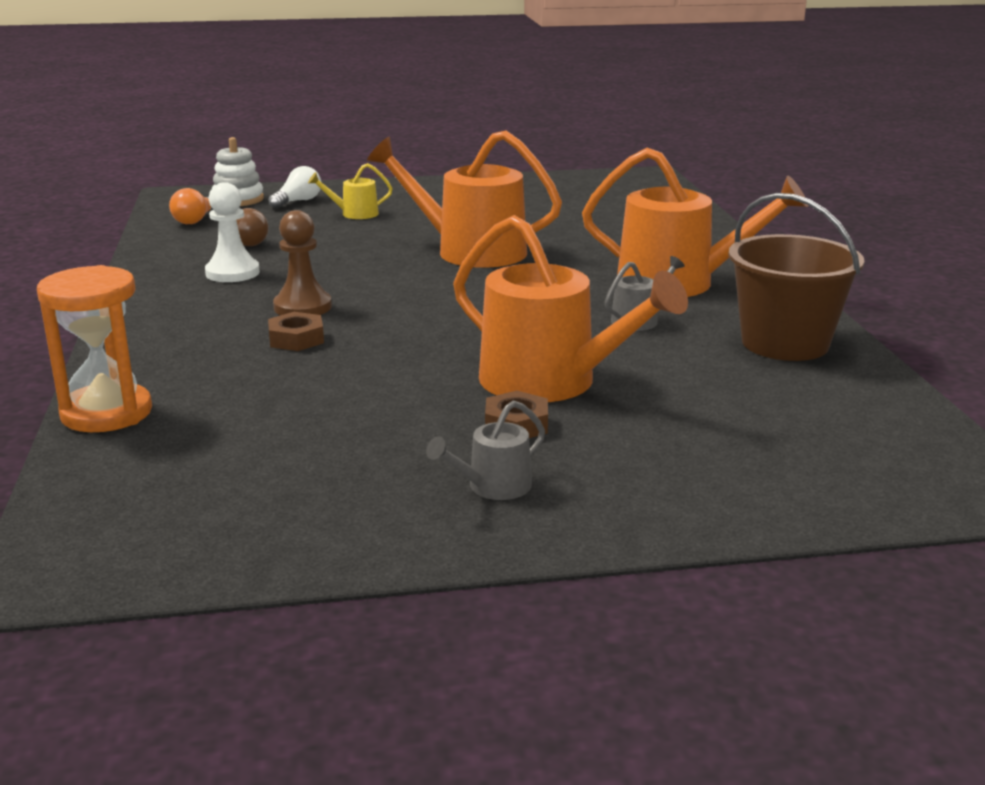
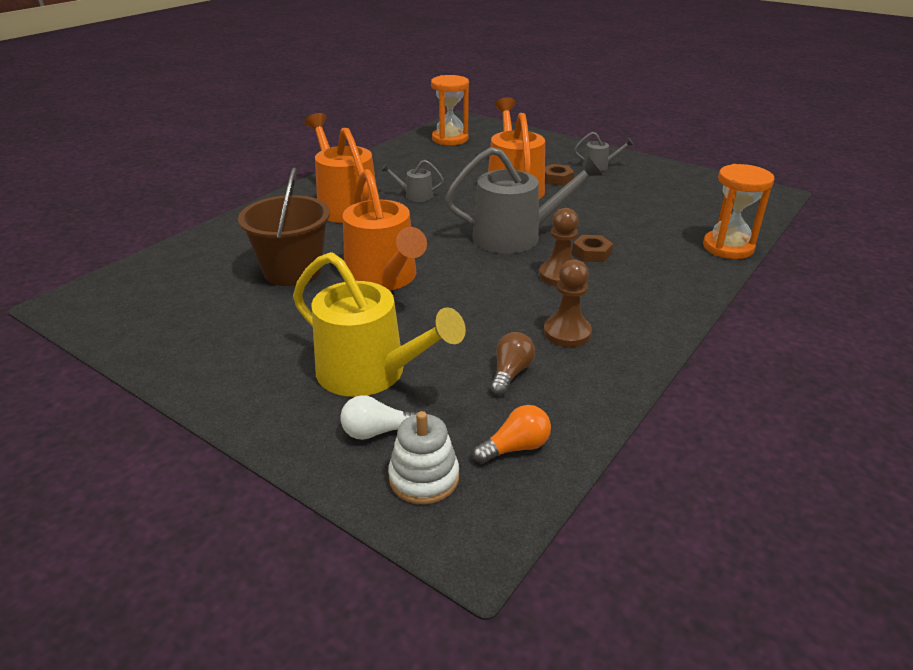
camera: 135 degrees left, 10 degrees up
(232, 273) = (567, 333): white pawn -> brown pawn
(355, 214) = (370, 373): yellow watering can -> yellow watering can, size x2.21
(418, 323) = (515, 236): none -> grey watering can
(785, 343) = (391, 165): brown bucket -> brown bucket (293, 271)
(859, 427) = (450, 139): none -> orange hourglass

